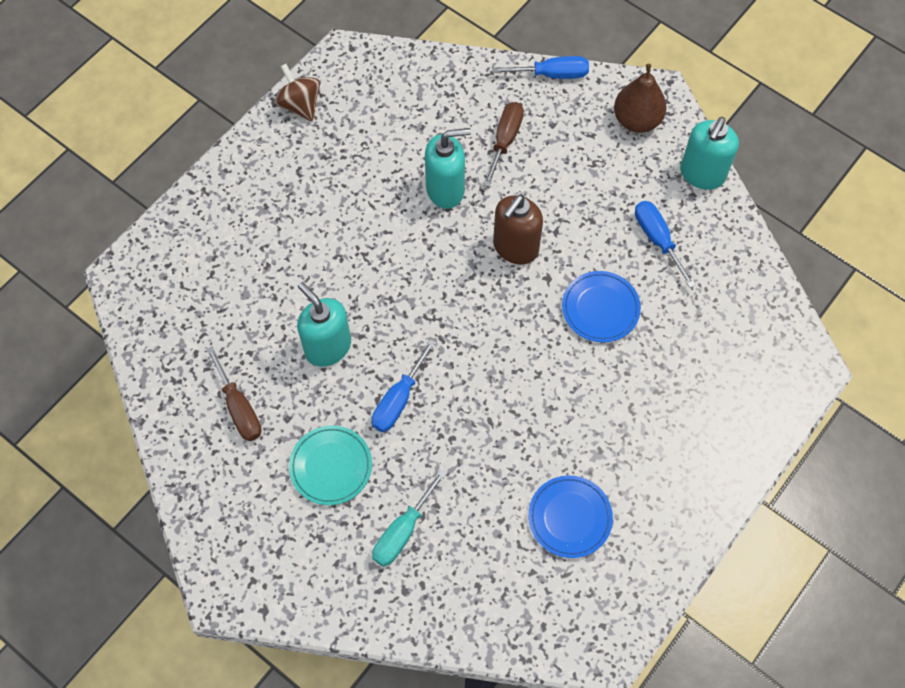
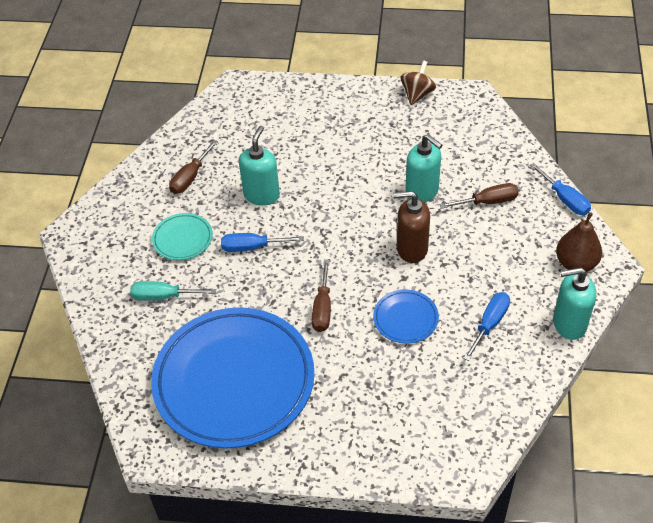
camera: 60 degrees right, 15 degrees down
(533, 377) = (322, 308): none -> brown screwdriver
(569, 518) = (234, 381): blue plate -> blue plate, size x2.39

